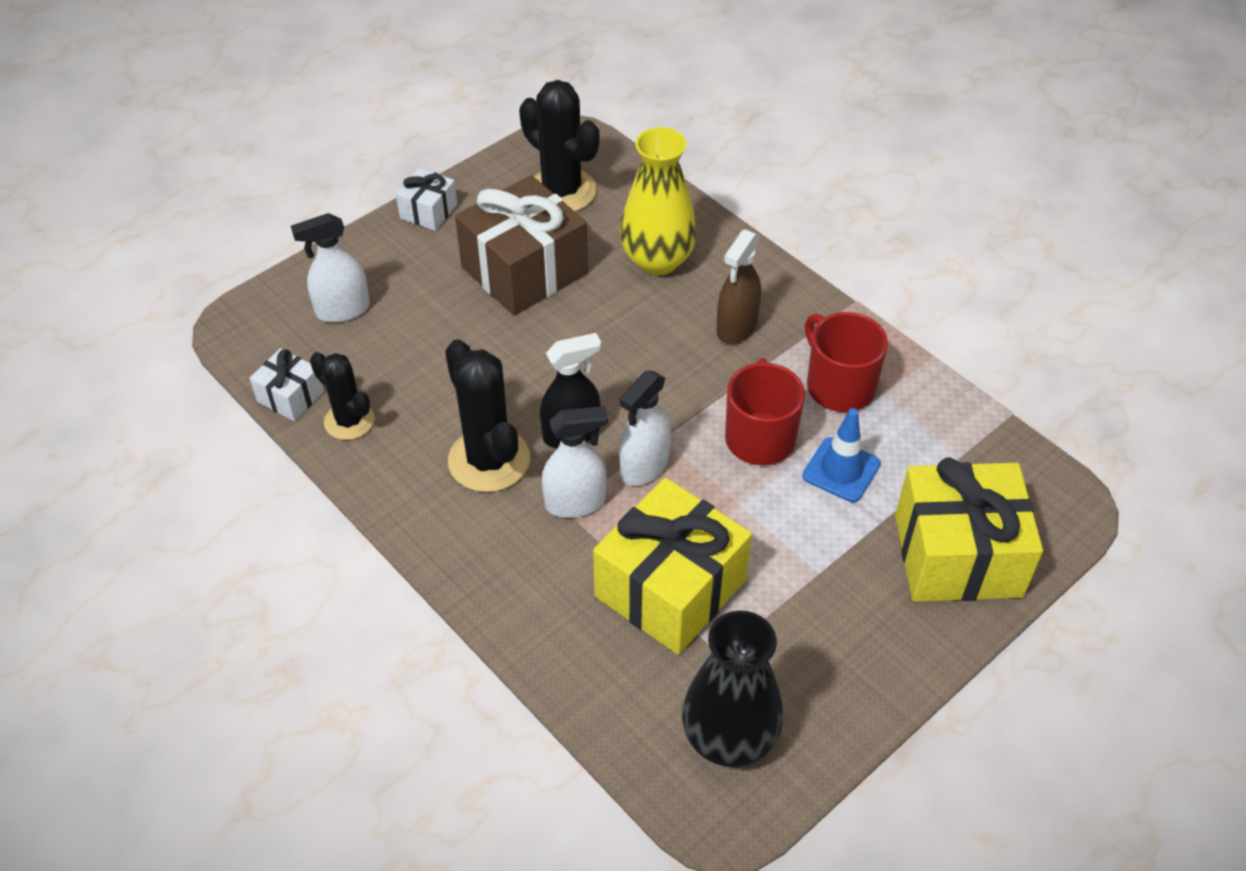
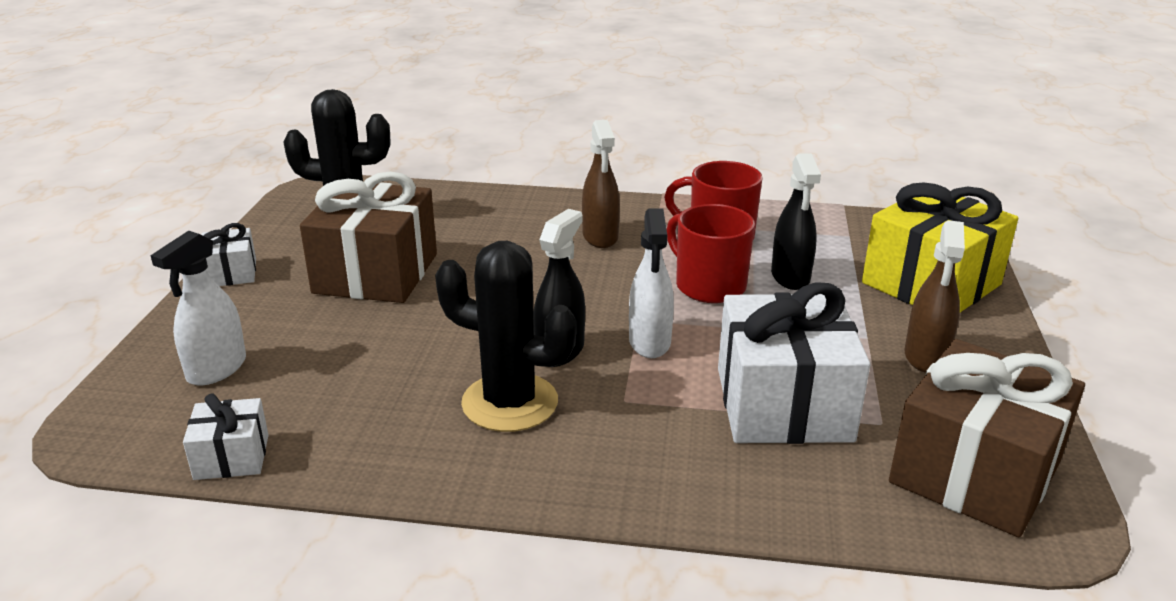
camera: 40 degrees left, 20 degrees down
(349, 421) = (326, 444): black cactus -> none
(575, 502) = (627, 391): white spray bottle -> none
(657, 260) = (485, 226): yellow vase -> none
(670, 588) = (783, 404): yellow gift -> white gift
(729, 738) = (975, 472): black vase -> brown gift
(841, 470) = (790, 277): blue traffic cone -> black spray bottle
(841, 622) = (925, 356): none -> brown spray bottle

